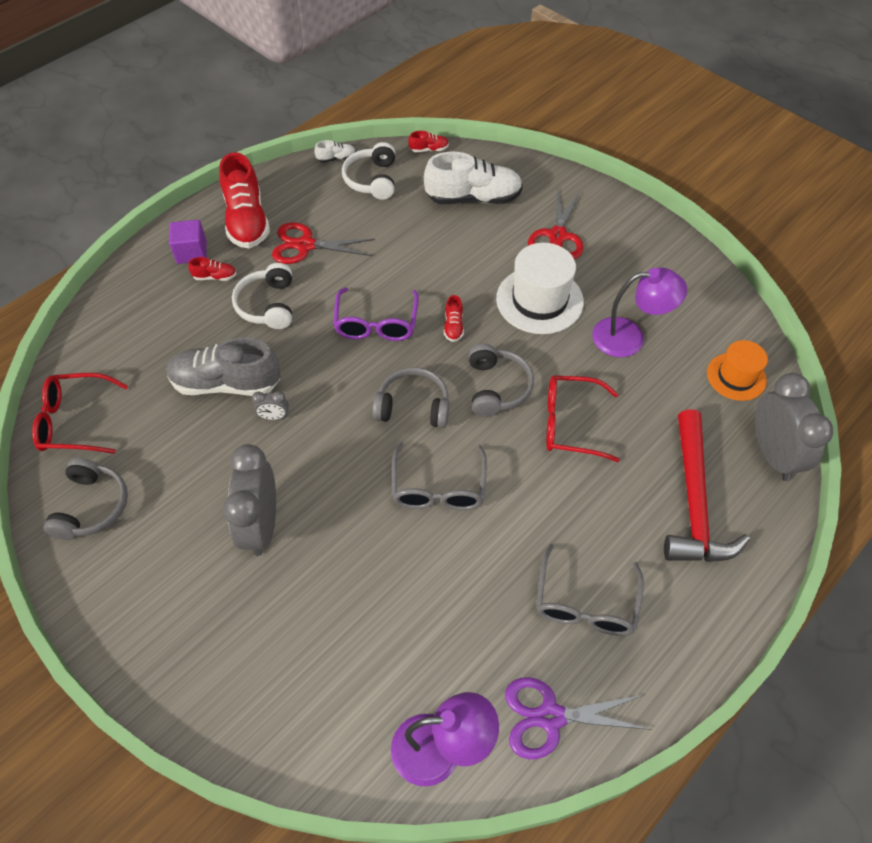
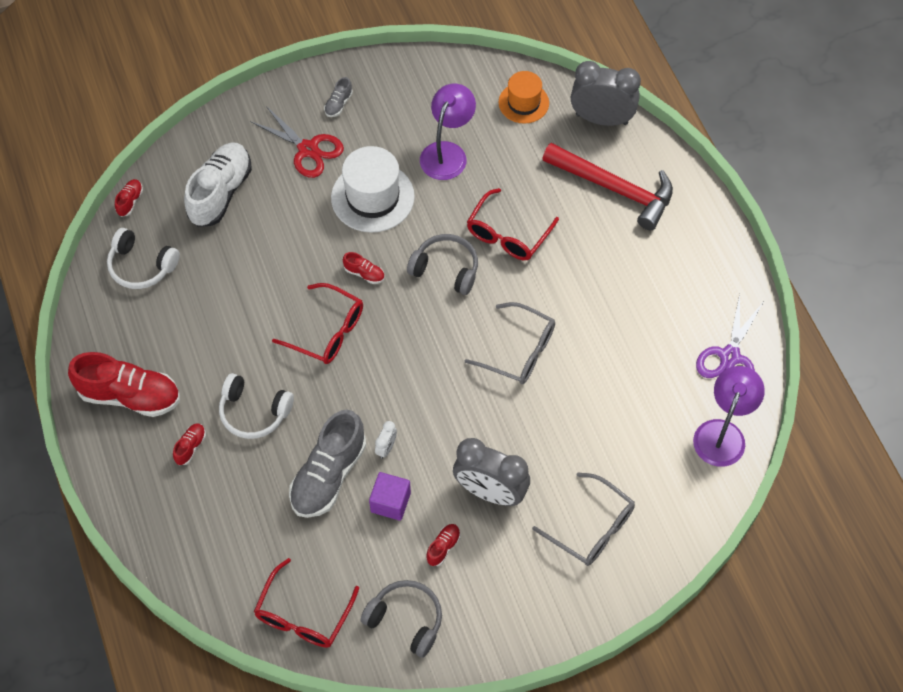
camera: 65 degrees left, 5 degrees up
(183, 507) = (443, 547): none -> red shoe
(191, 252) = (144, 458): purple cube -> purple cube (390, 502)
(274, 417) = (386, 448): grey clock -> white clock
(305, 245) = (195, 355): red scissors -> none
(336, 158) = (90, 286): white shoe -> none
(376, 324) = (327, 331): purple glasses -> red glasses
(413, 406) = (432, 338): grey headphones -> none
(585, 603) = (660, 297): grey glasses -> grey glasses (592, 528)
(621, 238) = (338, 104): none -> grey shoe

